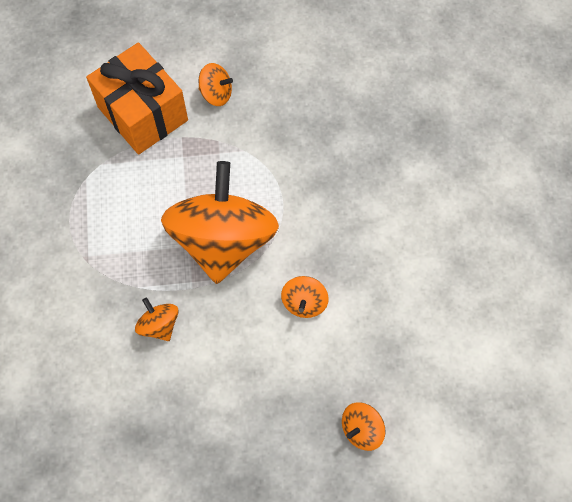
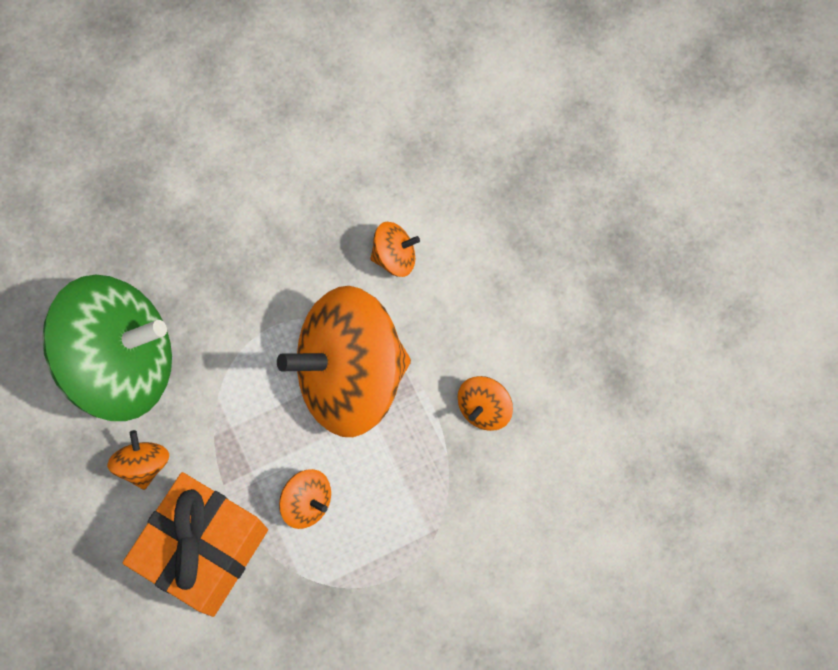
camera: 110 degrees left, 5 degrees up
(293, 99) = (123, 363): none -> green spinning top
(361, 429) = (514, 153): orange spinning top -> orange spinning top (307, 502)

